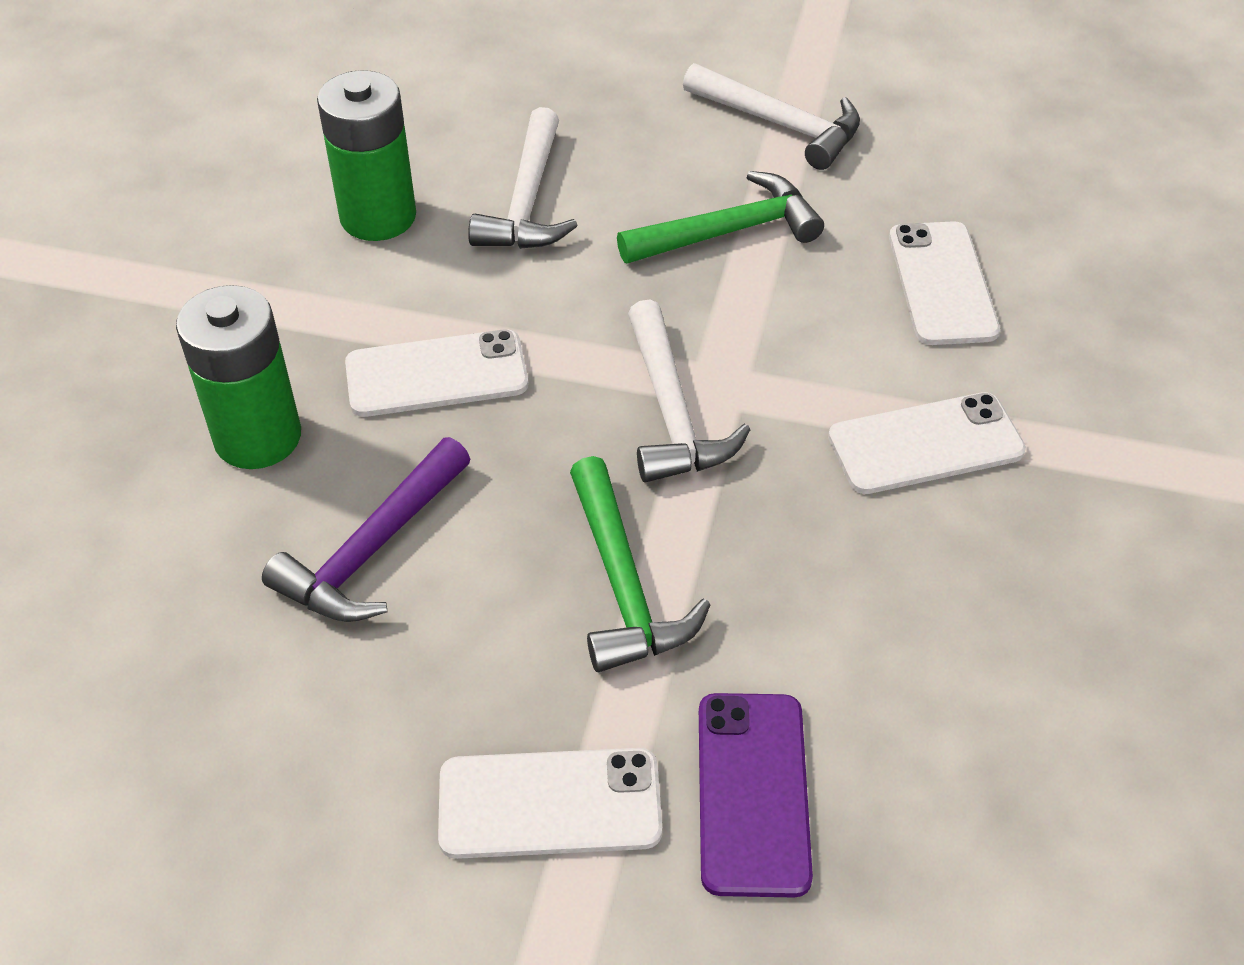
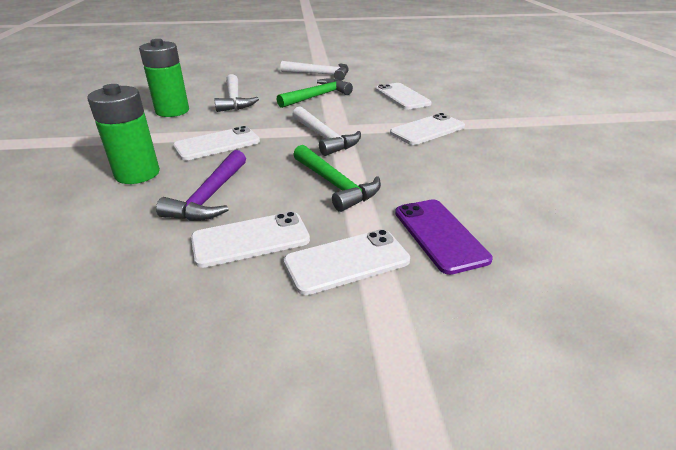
camera: 20 degrees left, 15 degrees down
(407, 694) = (250, 239): none -> white phone

